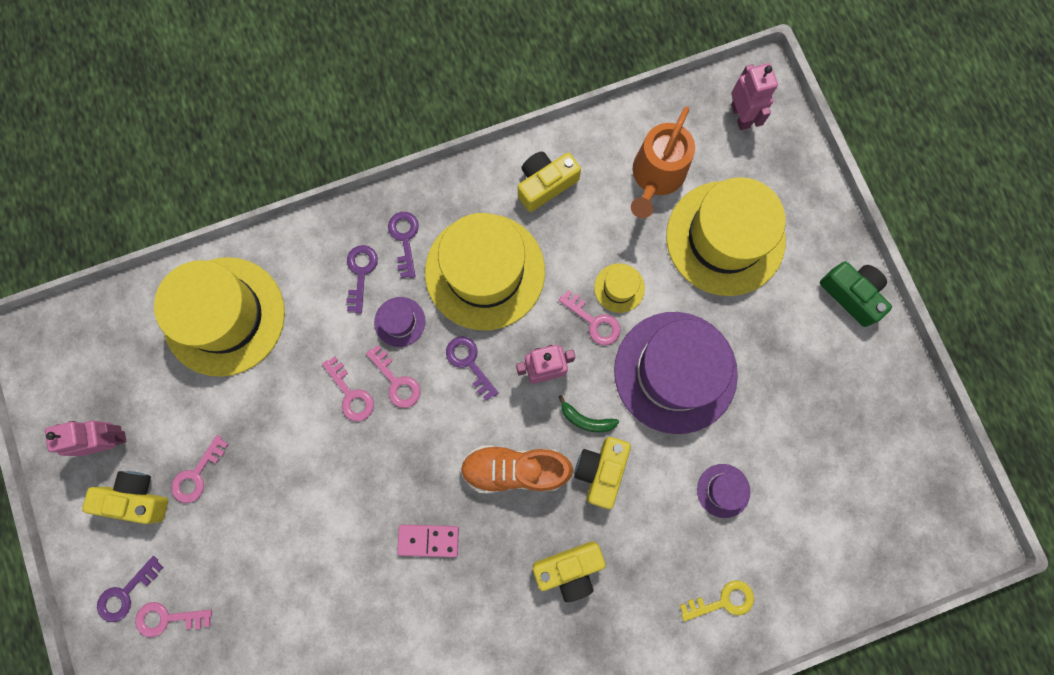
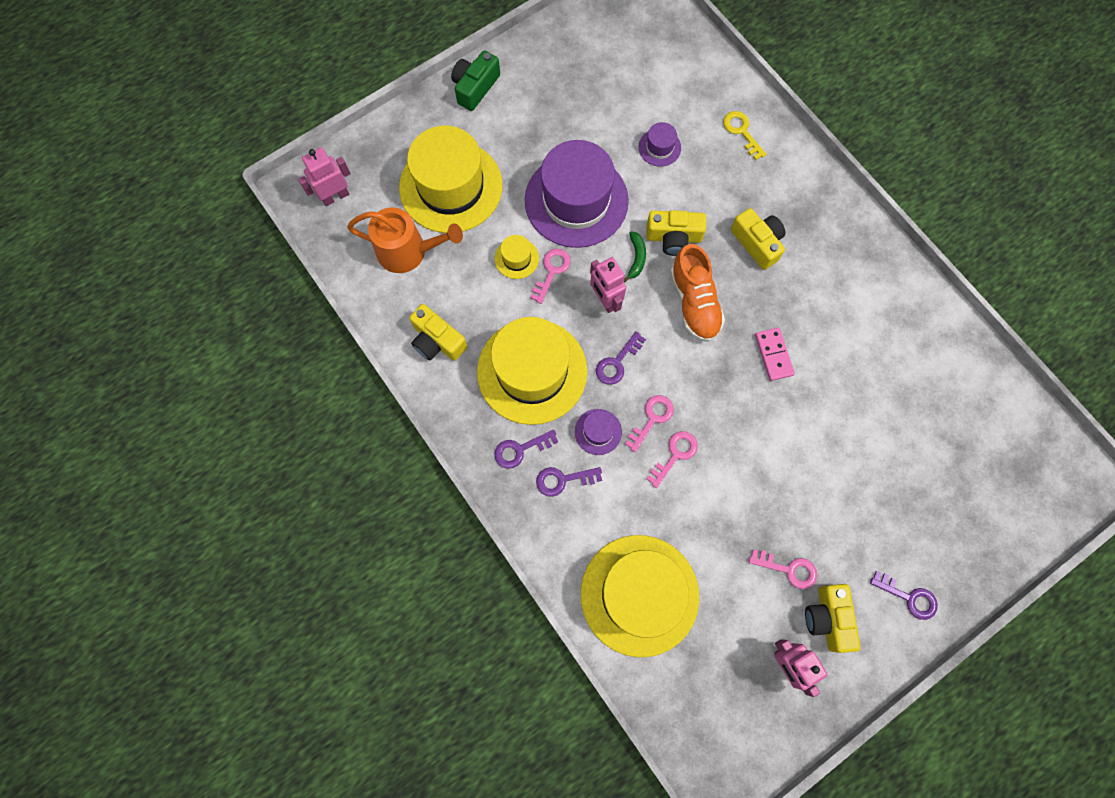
camera: 105 degrees left, 5 degrees down
(167, 618) = (914, 552): pink key -> none

